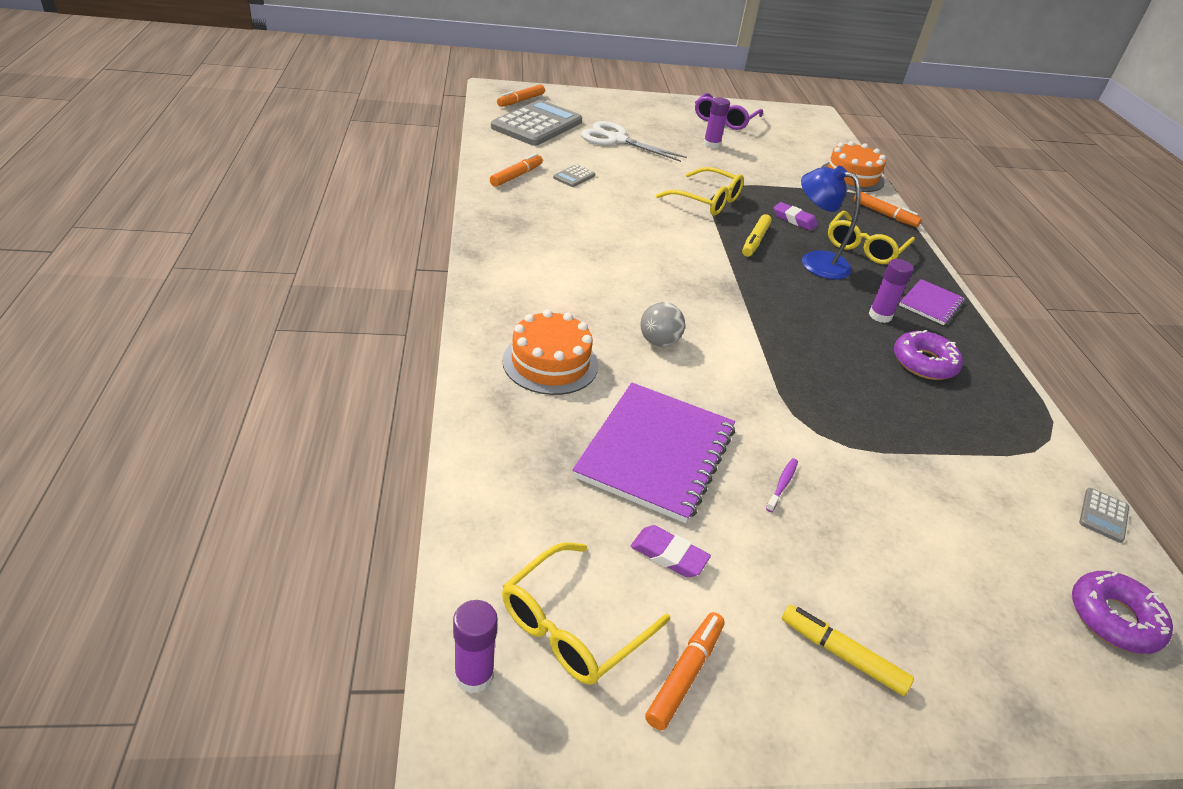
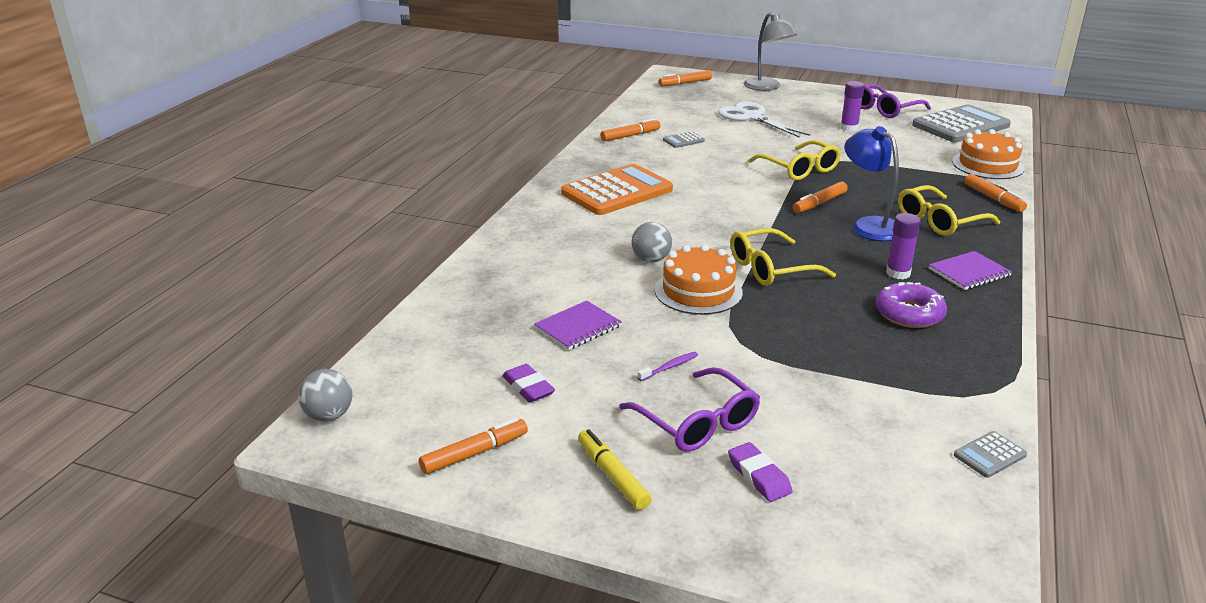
camera: 30 degrees right, 10 degrees down
(474, 675) = (329, 415): purple glue stick -> grey ball
(537, 125) = (684, 101): grey calculator -> grey calculator (960, 126)
(550, 363) = (544, 259): orange cake -> orange cake (698, 291)
(557, 254) = (617, 191): none -> orange calculator
(573, 626) = (418, 408): yellow glasses -> yellow glasses (770, 268)
(602, 100) = (767, 87): none -> grey lamp
(656, 453) = (578, 327): purple notebook -> purple notebook, size x0.53
(755, 241) = (820, 203): yellow marker -> orange marker
(794, 220) = (880, 192): purple eraser -> purple eraser (759, 476)
(861, 552) = (697, 422): none -> purple glasses
(1114, 618) = (911, 523): purple donut -> none

